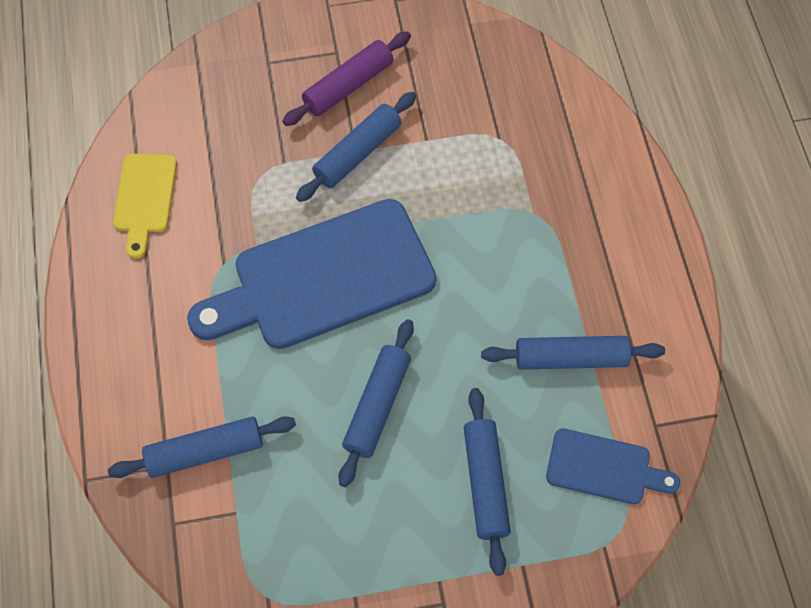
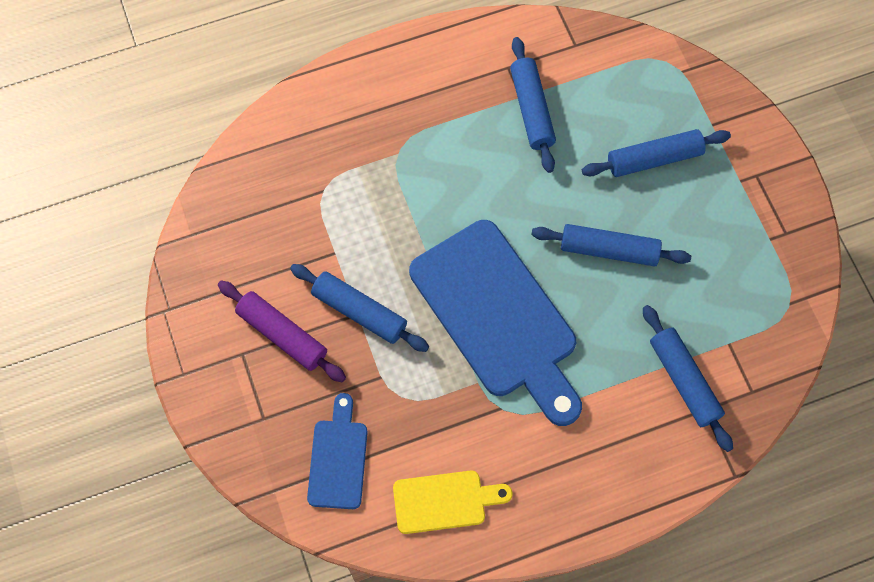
camera: 100 degrees left, 5 degrees up
(604, 468) = (620, 77): blue cutting board -> blue cutting board (338, 459)

